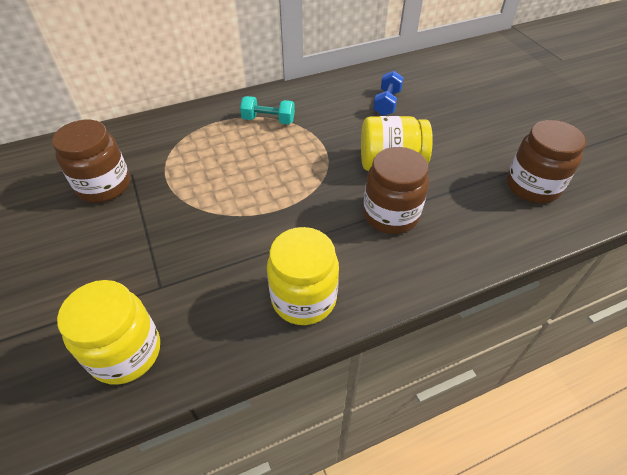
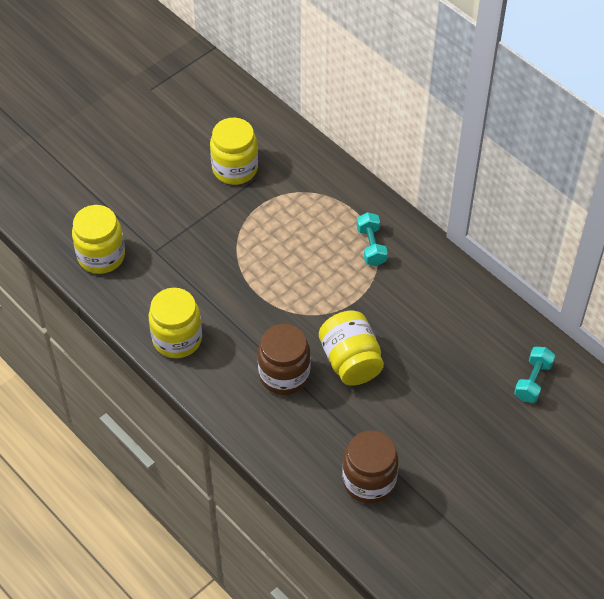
camera: 70 degrees right, 5 degrees up
(104, 186) = (235, 169): brown jar -> yellow jar
(387, 103) = (448, 337): blue dumbbell -> none
(445, 75) = (533, 381): none -> turquoise dumbbell

